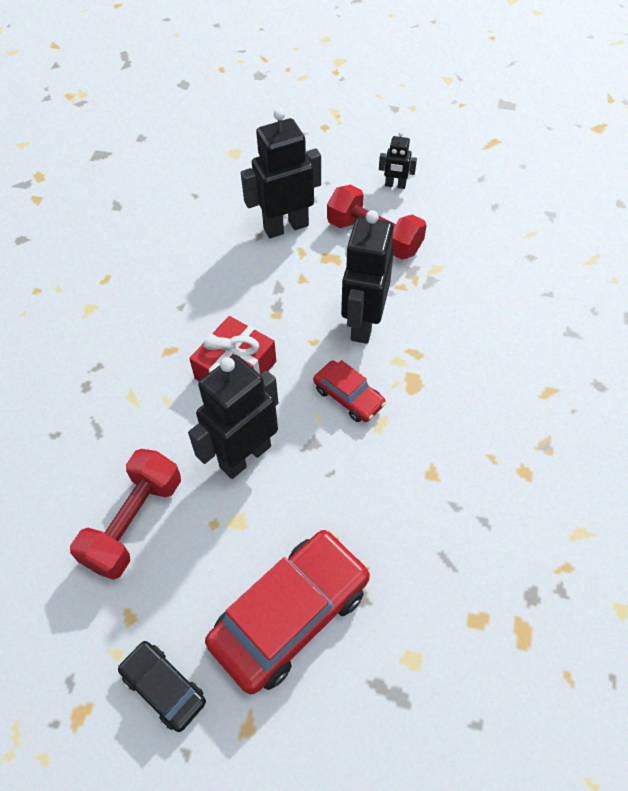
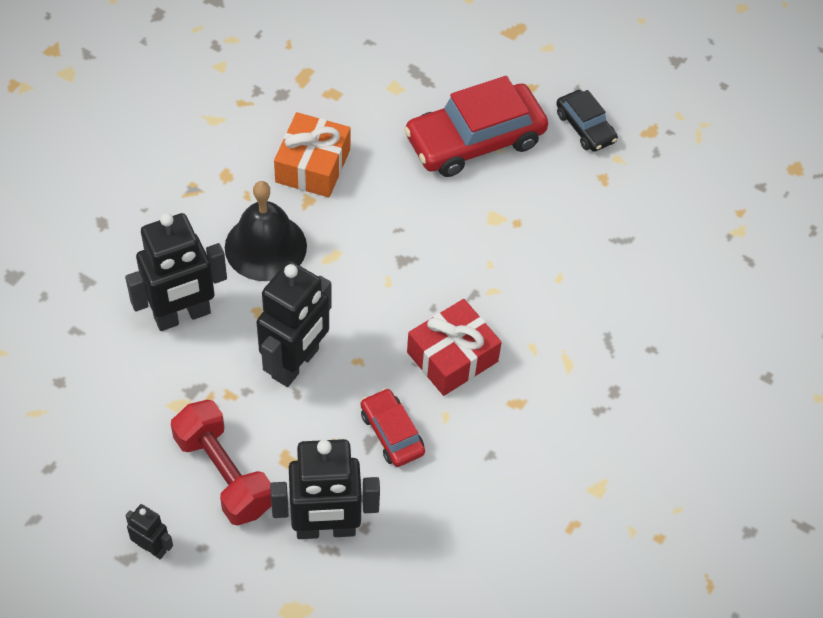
camera: 165 degrees left, 0 degrees up
(134, 523) = (587, 245): red dumbbell -> none
(245, 456) = (471, 269): black robot -> black robot (182, 316)
(348, 397) = (349, 291): red car -> red car (392, 433)
(444, 412) = (265, 246): none -> black bell
(448, 514) = (313, 166): none -> orange gift

